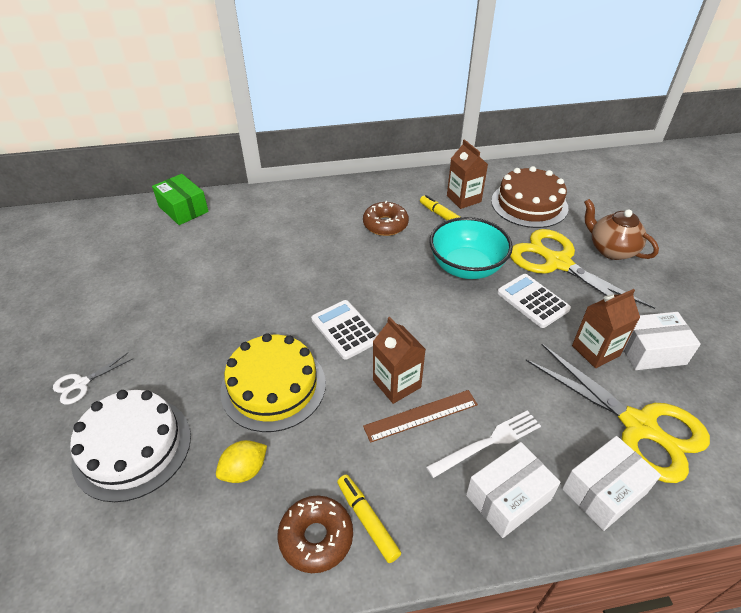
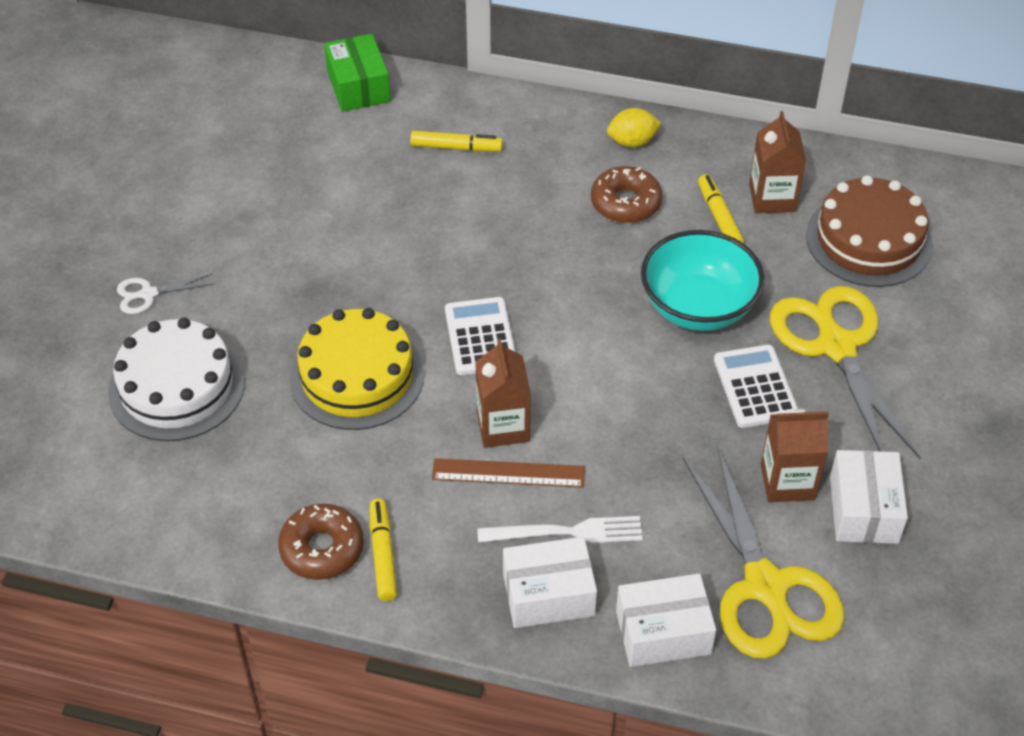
camera: 25 degrees right, 5 degrees up
(244, 470) = (281, 456): yellow lemon -> yellow lemon (632, 142)
(264, 224) = (456, 147): none -> yellow marker
(611, 250) = (935, 355): brown teapot -> none
(650, 351) = (863, 509): white box -> white box turned 75 degrees clockwise

